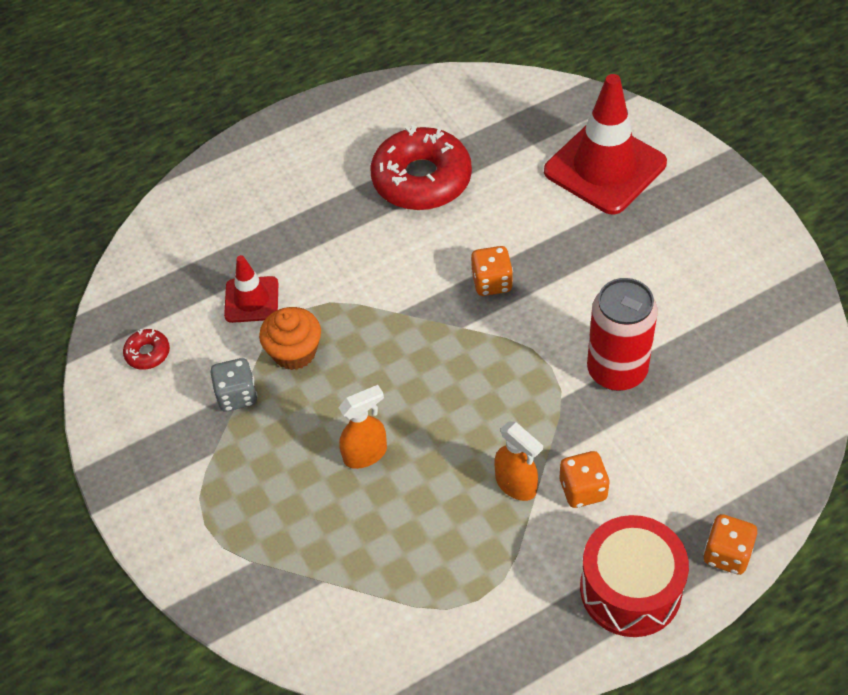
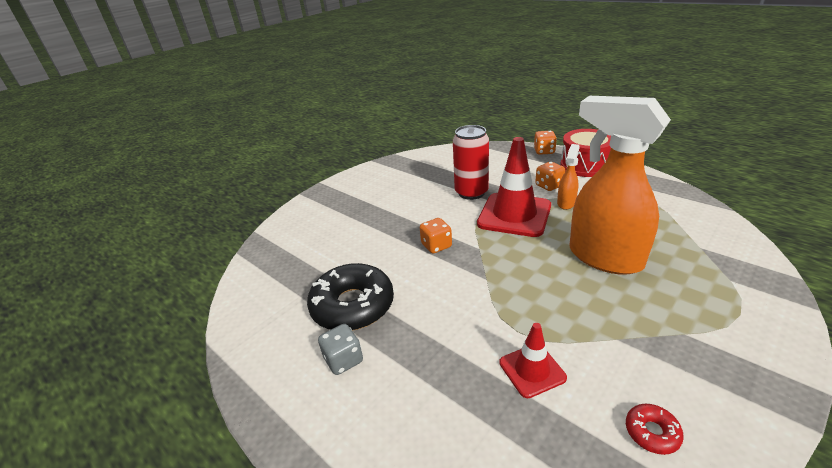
camera: 110 degrees left, 20 degrees down
(237, 395) = (627, 339): grey dice -> grey dice (343, 360)
(294, 352) = (560, 320): orange cupcake -> none
(366, 454) = (604, 257): orange spray bottle -> orange spray bottle, size x2.28
(421, 179) = (353, 305): red donut -> black donut
(605, 167) = (322, 228): red traffic cone -> red traffic cone (514, 215)

